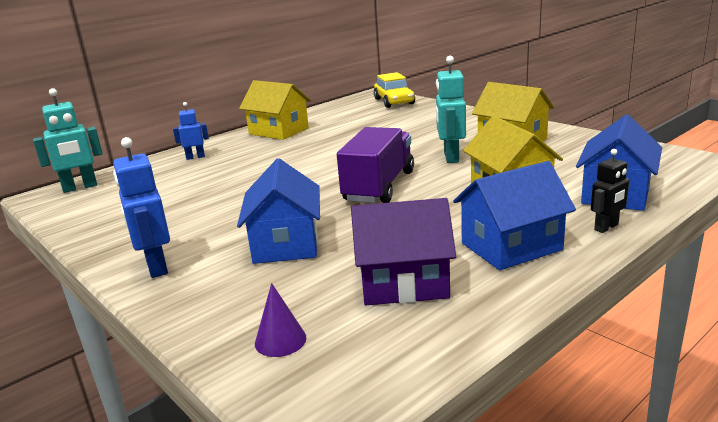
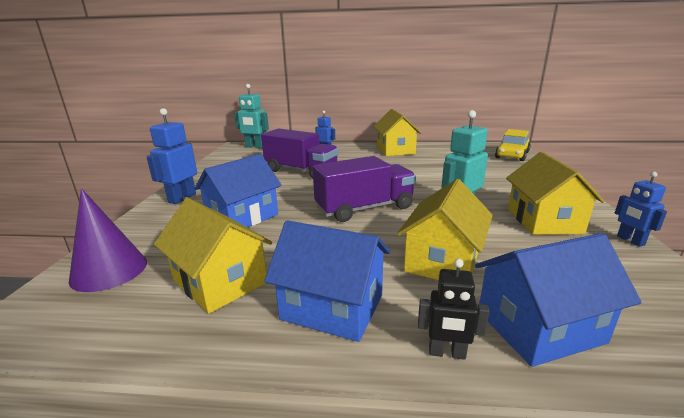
camera: 45 degrees right, 0 degrees up
(228, 186) = (301, 171): none -> purple truck
(280, 340) = (109, 270): purple cone -> purple cone, size x1.76
(403, 283) = (220, 281): purple house -> yellow house
(572, 133) = (630, 240): none -> blue robot

